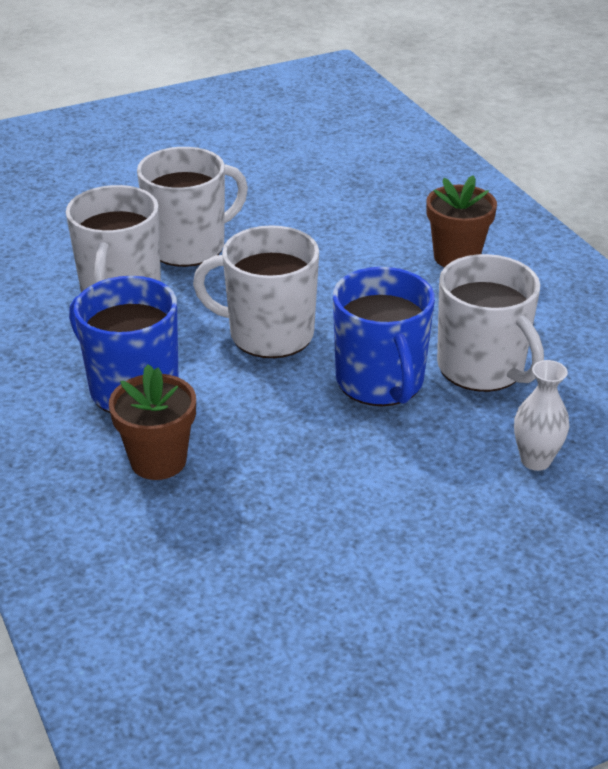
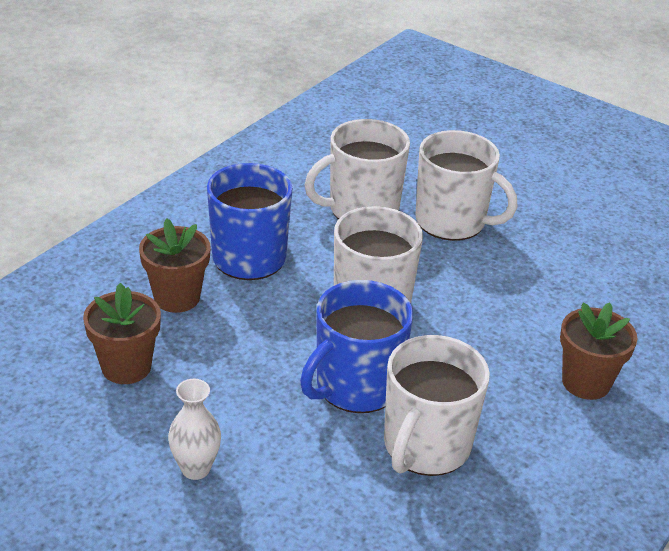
camera: 60 degrees right, 0 degrees up
(246, 530) = (126, 367): none -> brown flower pot
(535, 460) = (316, 518): white vase -> white vase (195, 468)

